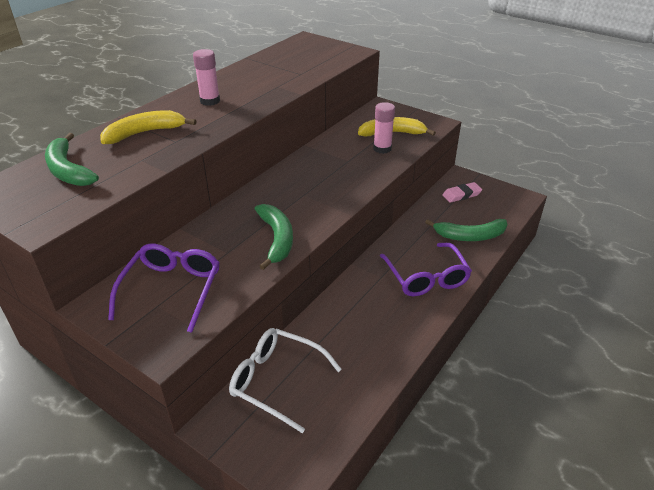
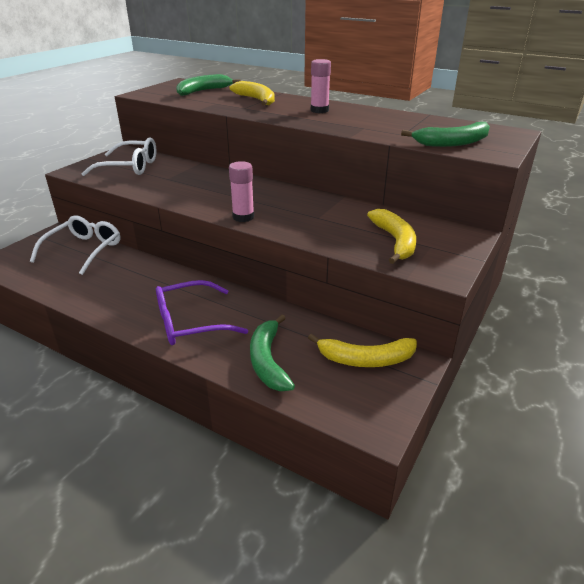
camera: 85 degrees right, 5 degrees down
(172, 289) = (130, 167): purple glasses -> white glasses
(277, 239) = (180, 193): green banana -> green banana (452, 143)
(382, 149) = (352, 235): pink glue stick -> pink glue stick (243, 217)
(461, 195) = (365, 359): pink eraser -> yellow banana

